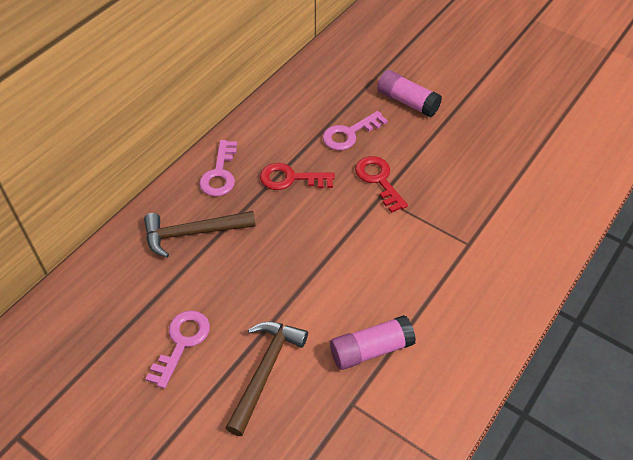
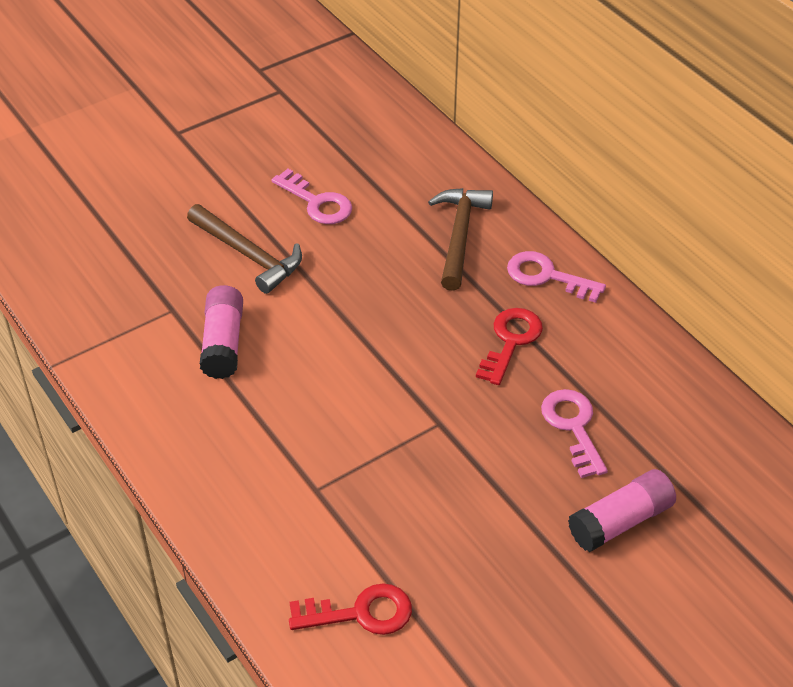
camera: 110 degrees right, 5 degrees down
(379, 180) = (469, 431): red key -> red key (360, 613)

